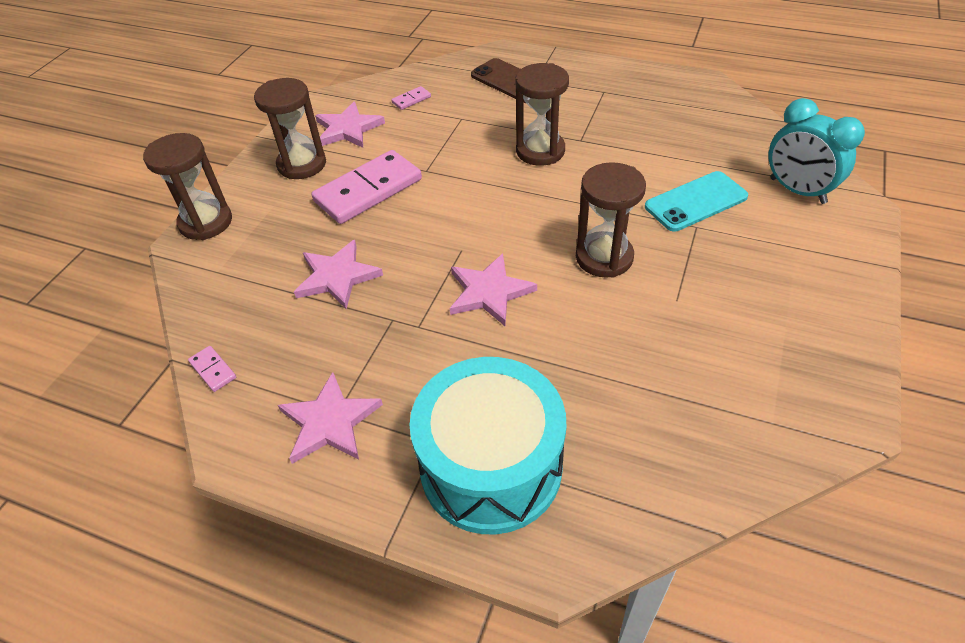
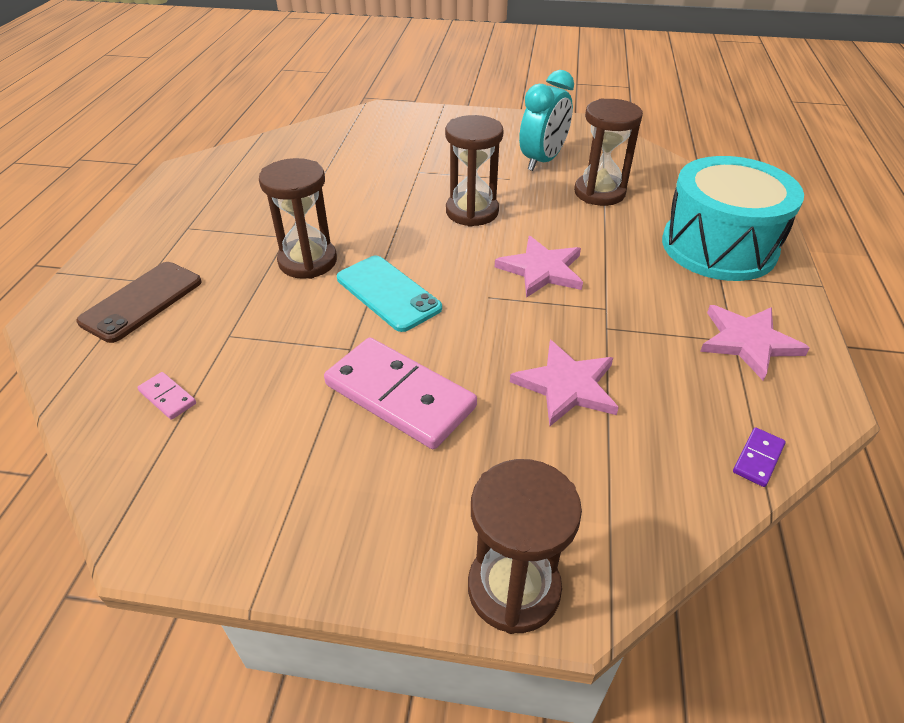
camera: 105 degrees left, 5 degrees down
(213, 370) = (758, 458): pink domino -> purple domino
(302, 164) = (343, 496): brown hourglass -> brown hourglass (599, 193)
(348, 129) = (243, 460): pink star -> none
(695, 201) = (385, 171): turquoise phone -> turquoise phone (388, 293)
(797, 191) = (364, 130): turquoise clock -> turquoise clock (542, 161)

